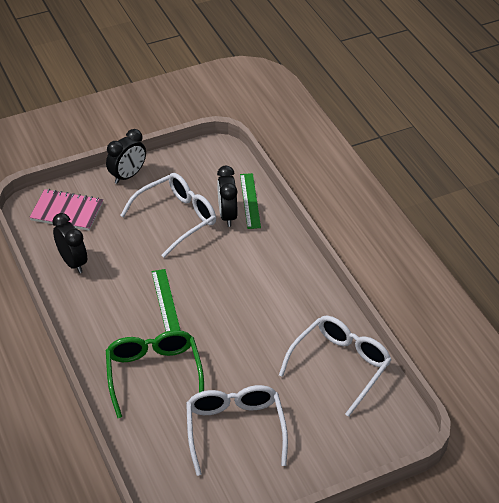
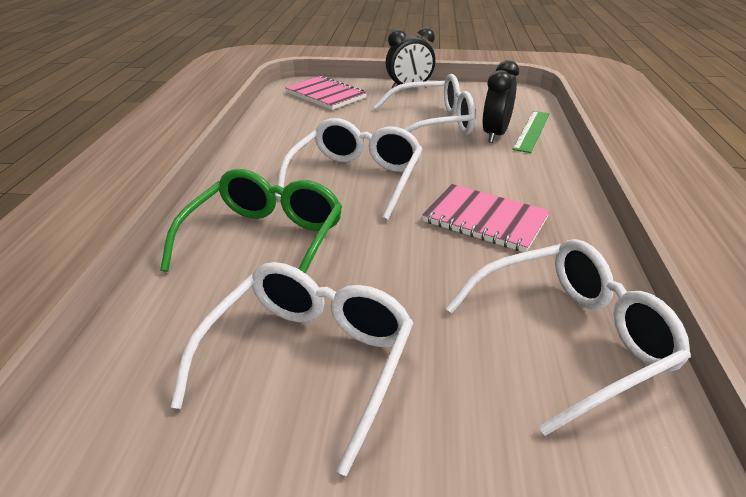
camera: 30 degrees right, 10 degrees down
(73, 262) = (290, 125): black clock -> none
(165, 301) = (355, 179): green ruler -> white glasses
(264, 305) = (485, 220): none -> pink notebook

